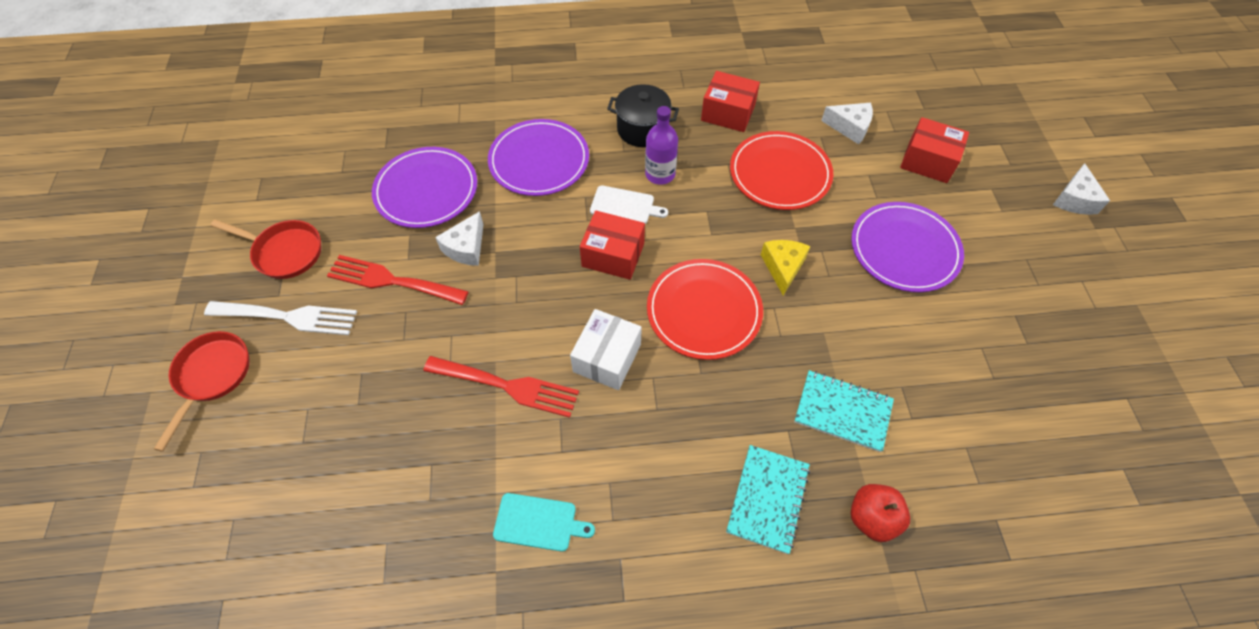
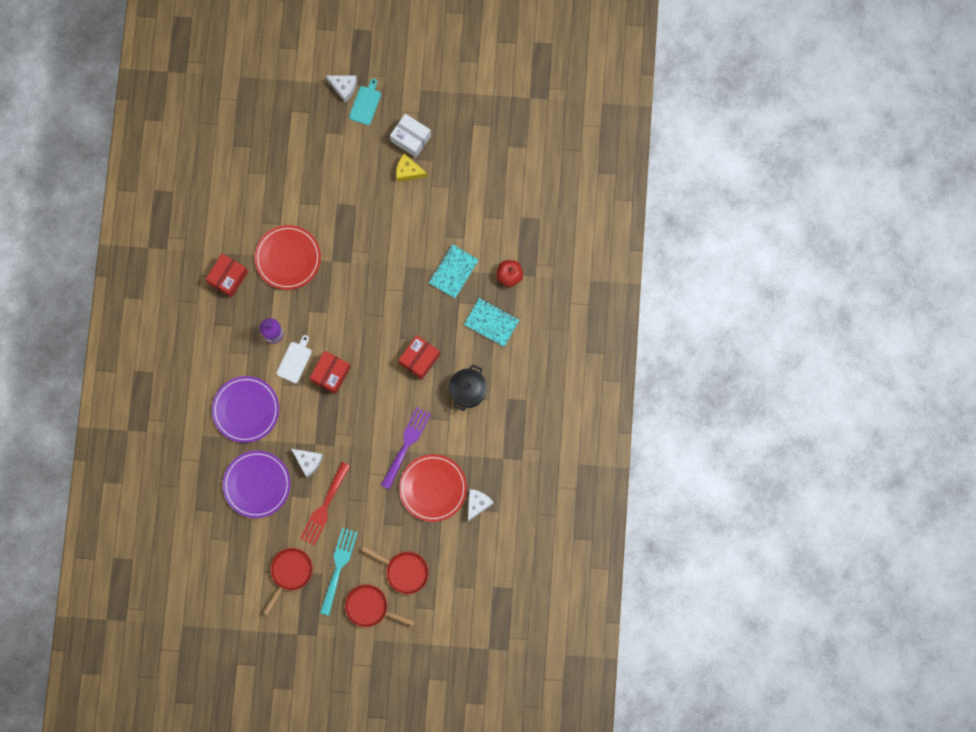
camera: 80 degrees left, 20 degrees up
(272, 422) = (404, 571): none -> red pan
(288, 317) = (338, 567): white fork -> turquoise fork
(508, 386) = (406, 444): red fork -> purple fork
(538, 522) = (483, 435): turquoise cutting board -> turquoise cutting board (365, 104)
(607, 358) = (399, 388): white box -> white box (411, 138)
(642, 129) = (231, 338): black pot -> black pot (468, 390)
(704, 311) = (379, 329): red plate -> red plate (433, 488)
(783, 267) = (359, 277): yellow cheese -> yellow cheese (408, 171)
(850, 127) = (258, 201): white cheese -> white cheese (477, 504)
(904, 249) = (360, 202): purple plate -> none
(928, 161) = (296, 162): red box -> red box (419, 359)

